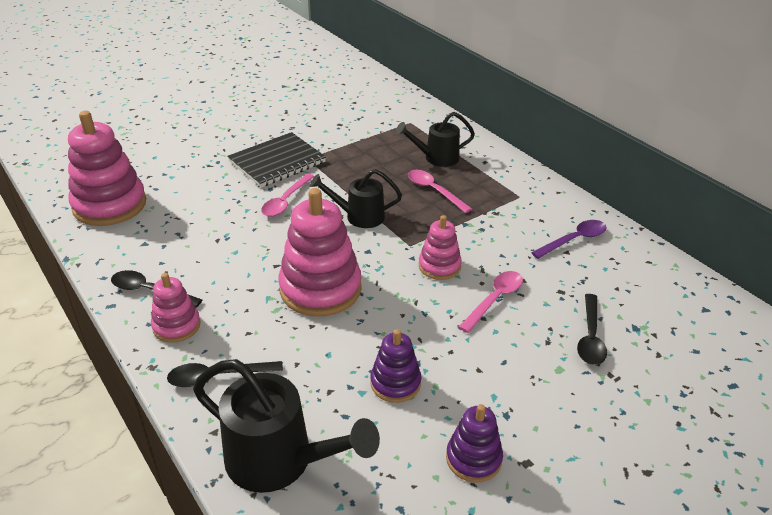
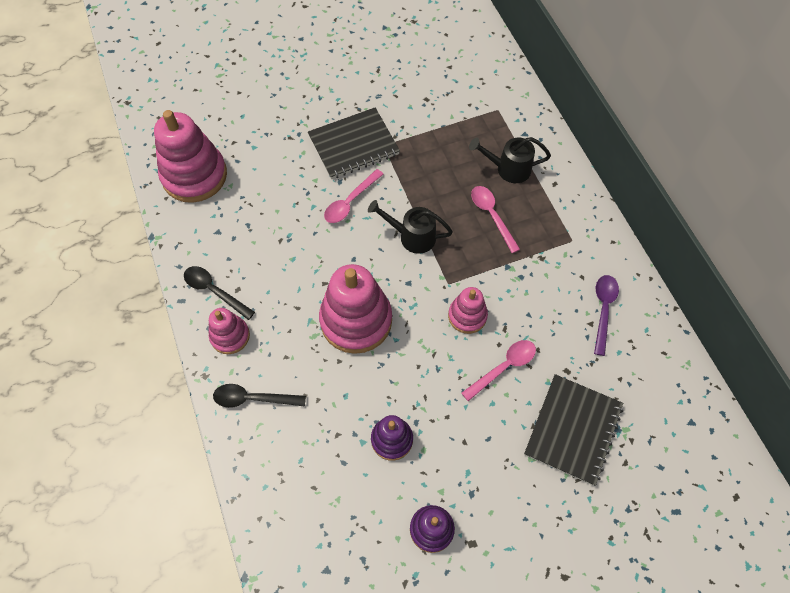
camera: 15 degrees right, 25 degrees up
(281, 461) = (285, 494): black watering can -> none
(574, 240) = (603, 310): purple spoon -> purple spoon turned 60 degrees counterclockwise
(590, 337) = (573, 430): black spoon -> black notebook

